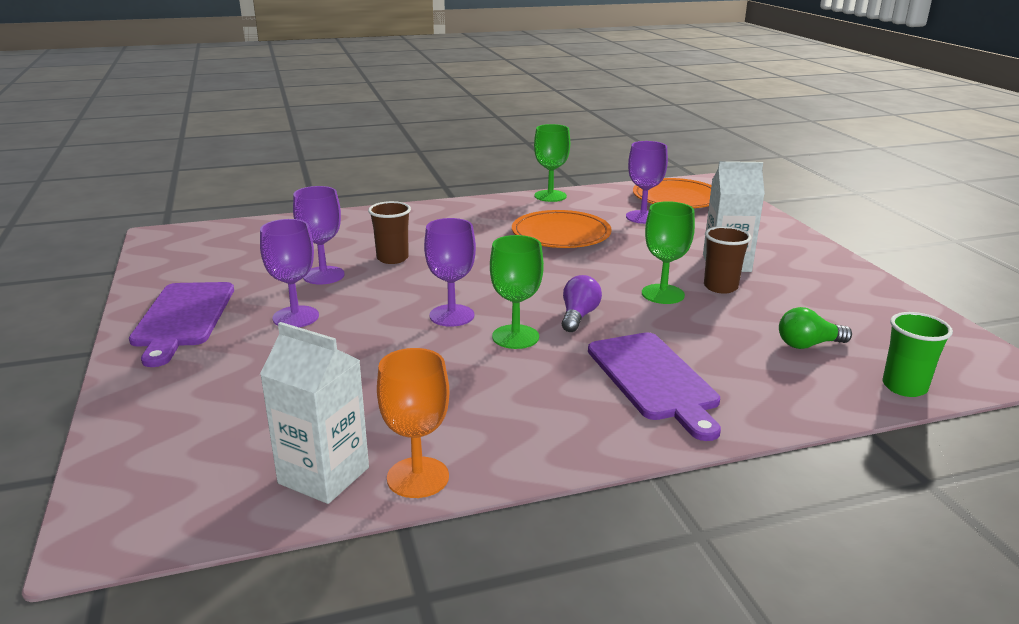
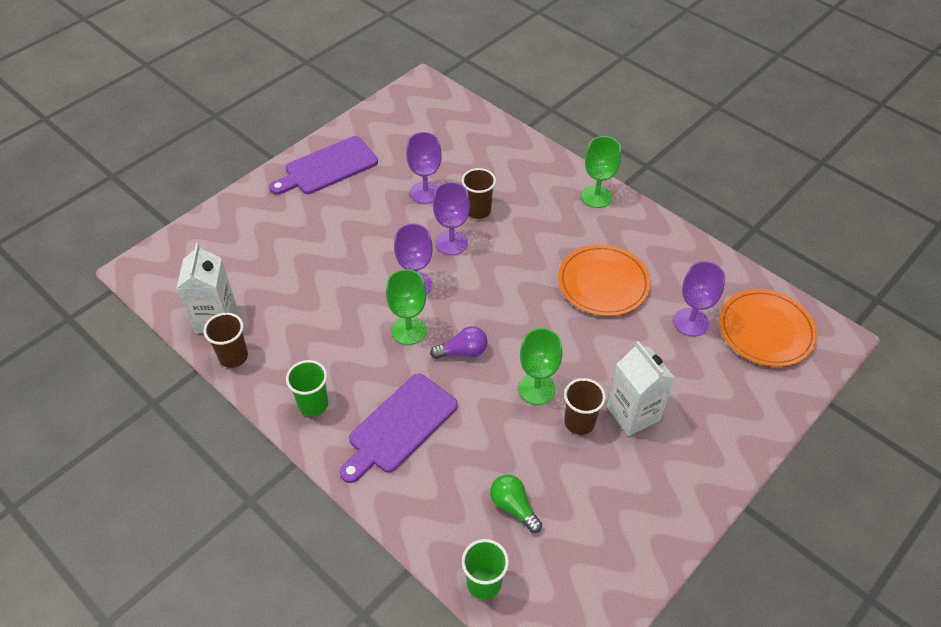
camera: 60 degrees right, 25 degrees up
(295, 317) = (362, 213): purple goblet -> purple goblet (451, 243)
(418, 477) = (233, 357): orange goblet -> brown cup
(550, 196) = (683, 241): green goblet -> green goblet (596, 196)
(570, 431) = (313, 404): none -> green cup

